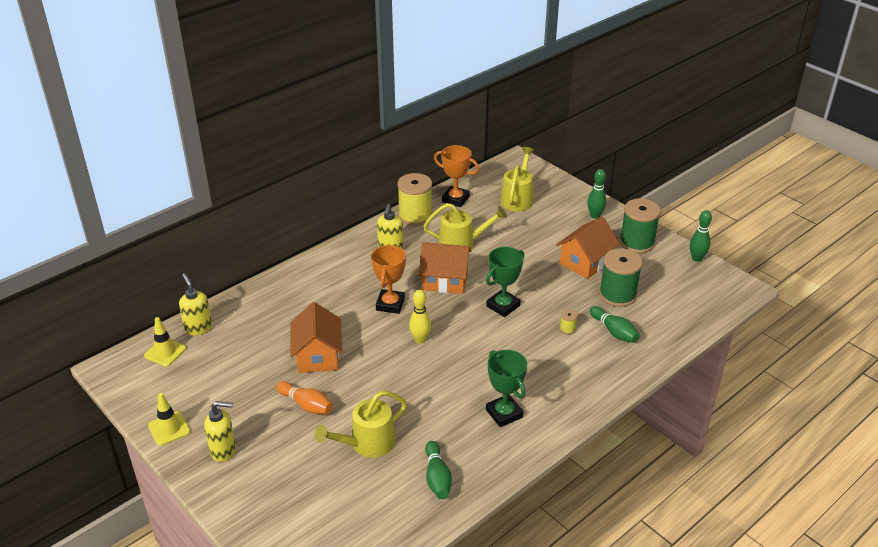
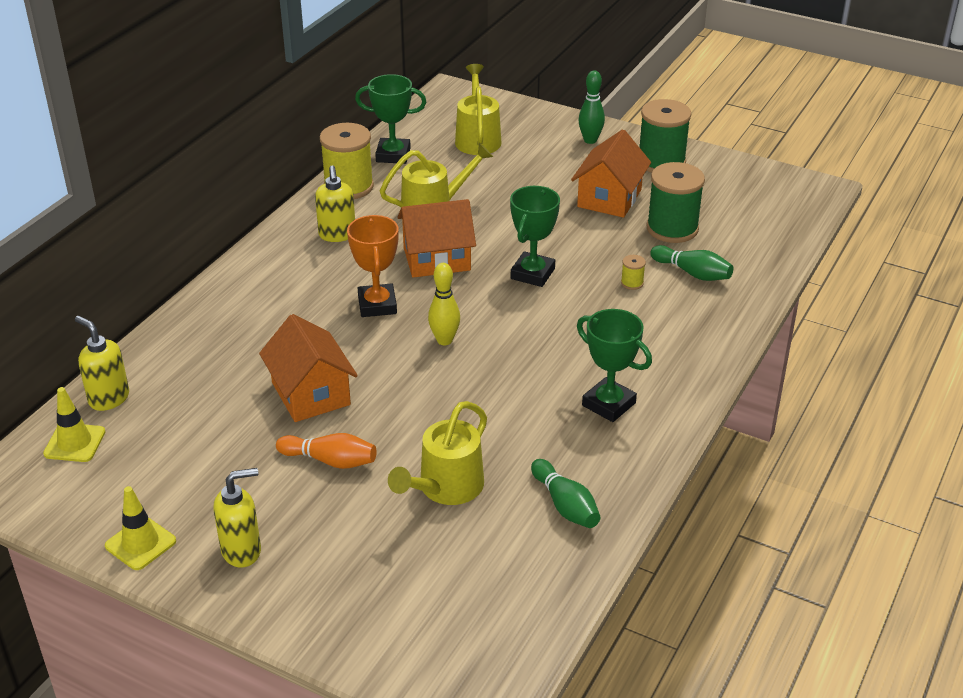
camera: 20 degrees left, 0 degrees up
(455, 199) = (393, 155): orange trophy -> green trophy
(696, 258) = (744, 166): green bowling pin -> none

